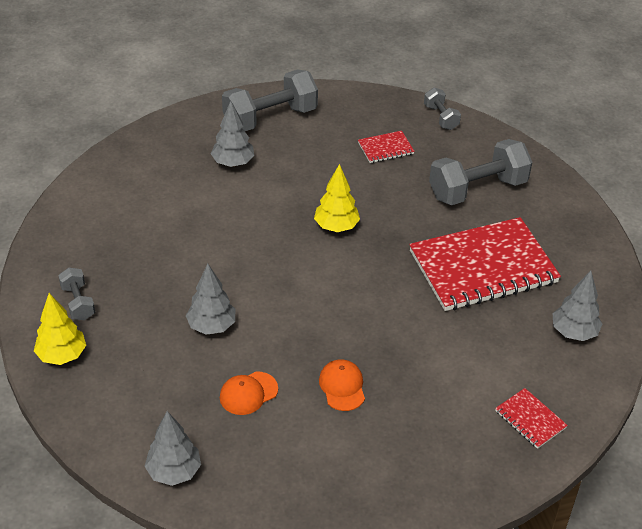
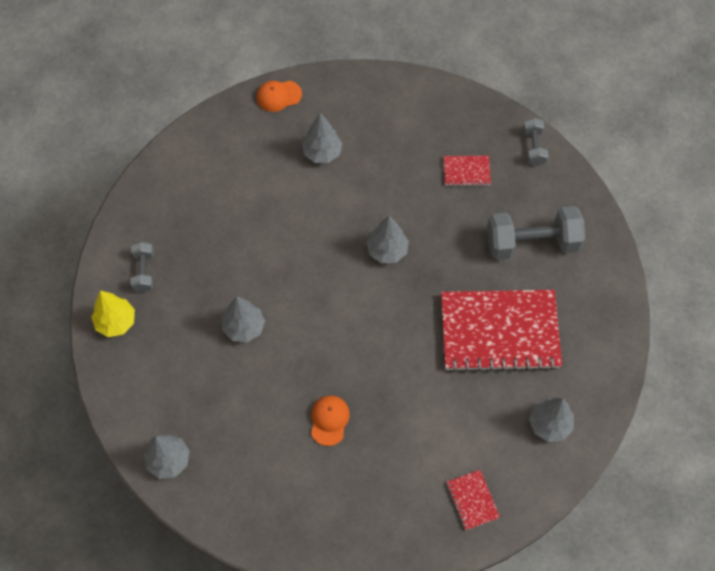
camera: 20 degrees right, 20 degrees up
(248, 393) = (251, 404): orange cap -> orange cap (278, 96)
(270, 118) = (374, 107): grey dumbbell -> none
(336, 227) = (387, 251): yellow tree -> grey tree

